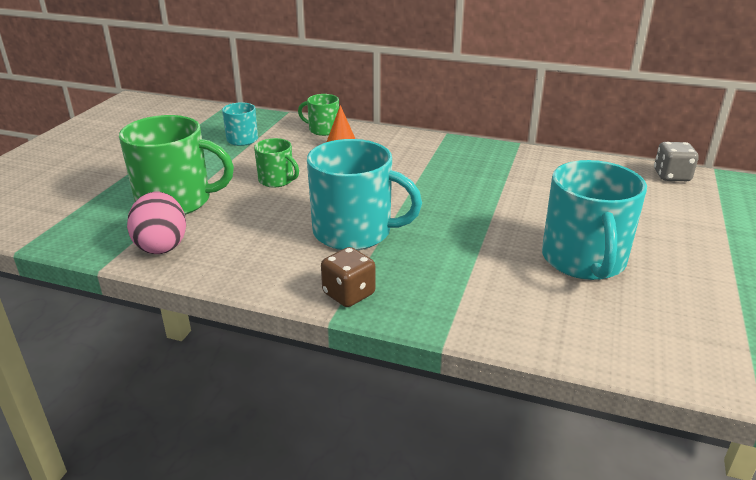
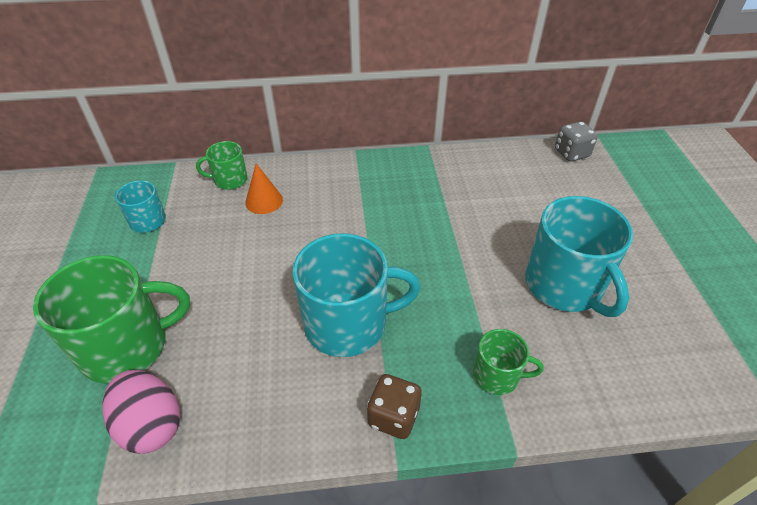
camera: 25 degrees left, 15 degrees up
(277, 180) = (224, 273): green mug -> green mug (497, 376)

